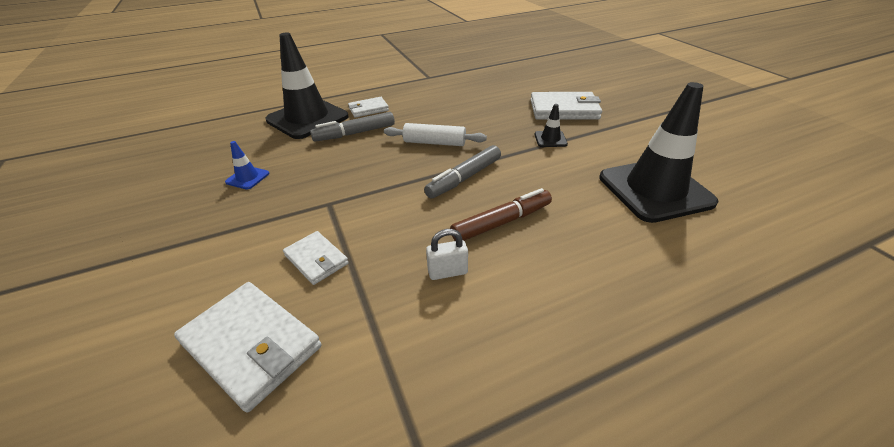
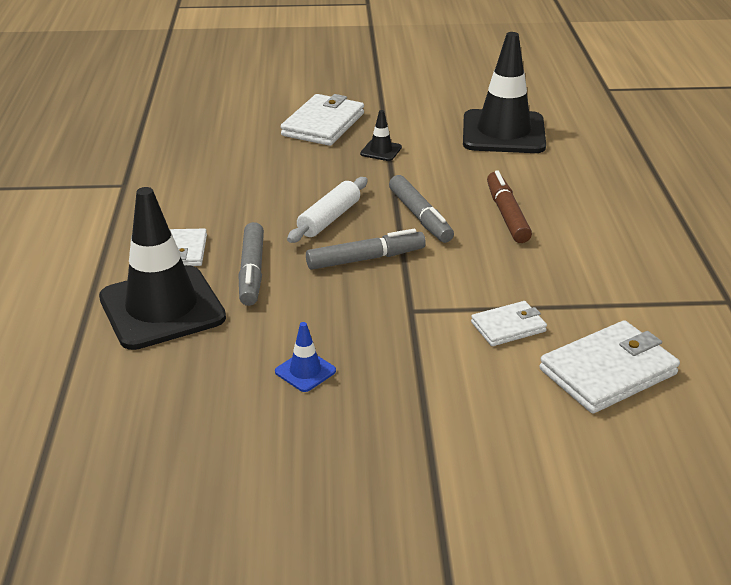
camera: 70 degrees left, 5 degrees down
(389, 168) = (365, 259): none -> grey marker
(447, 272) = (560, 256): white padlock -> none

